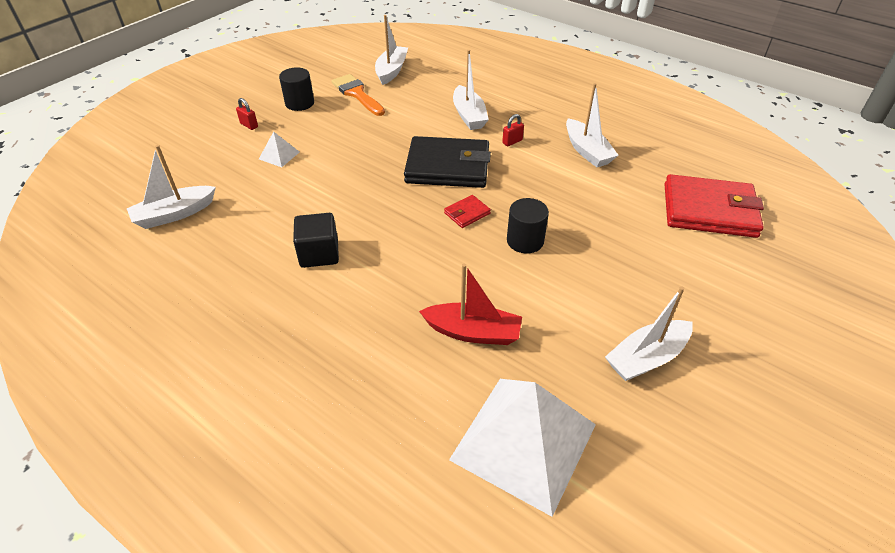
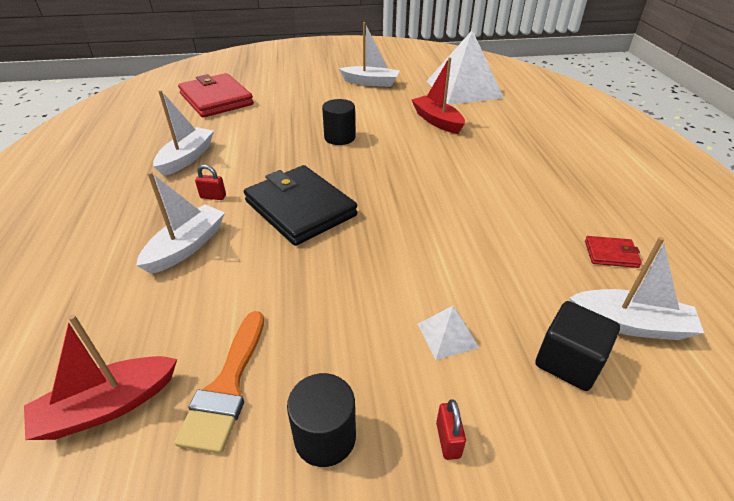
camera: 135 degrees left, 5 degrees down
(319, 254) = (492, 202): black cube -> black cube (568, 361)
(391, 71) = (108, 406): white boat -> red boat
(467, 213) = (347, 169): red wallet -> red wallet (611, 254)

